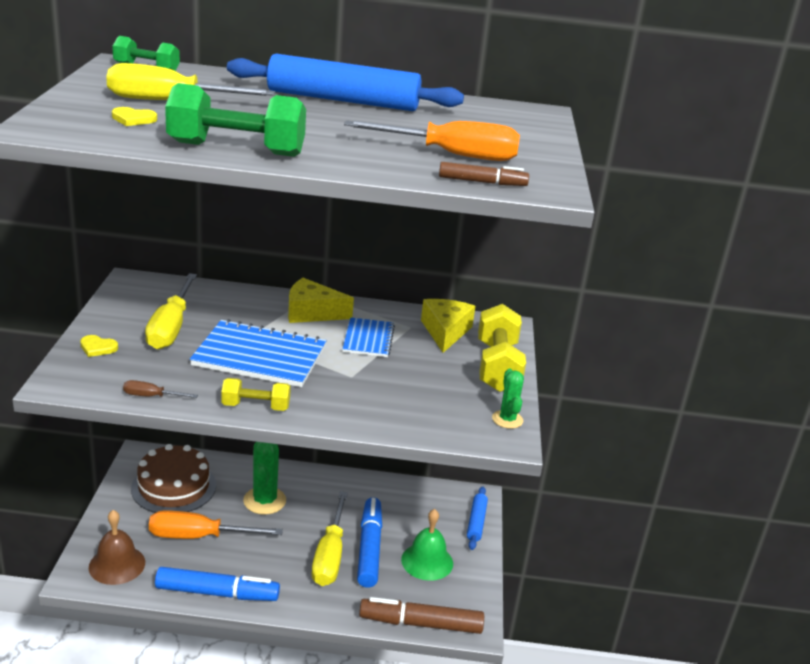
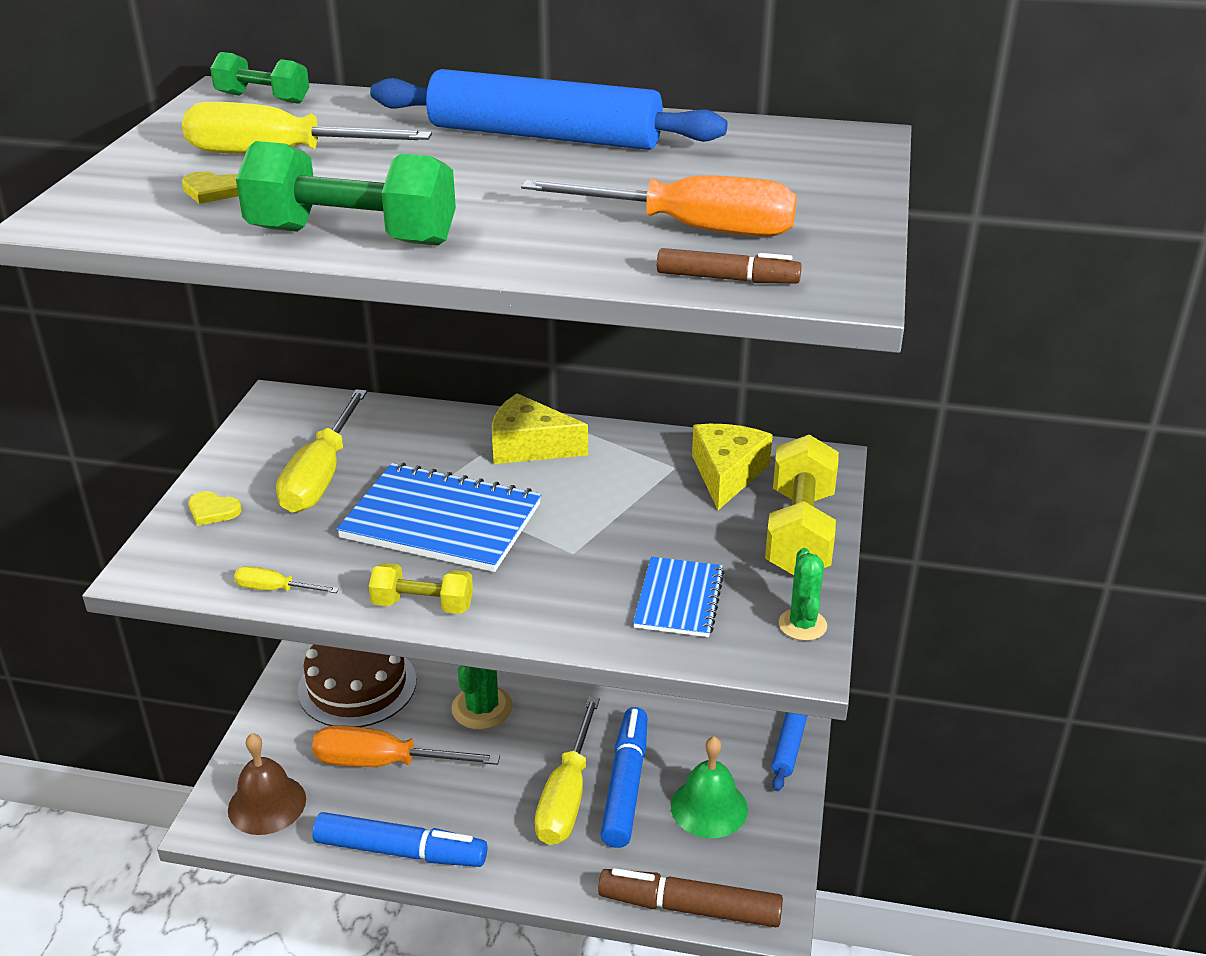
camera: 10 degrees right, 5 degrees up
(151, 396) = (275, 589): brown screwdriver -> yellow screwdriver
(368, 339) = (607, 489): blue notebook -> blue notebook (678, 599)

